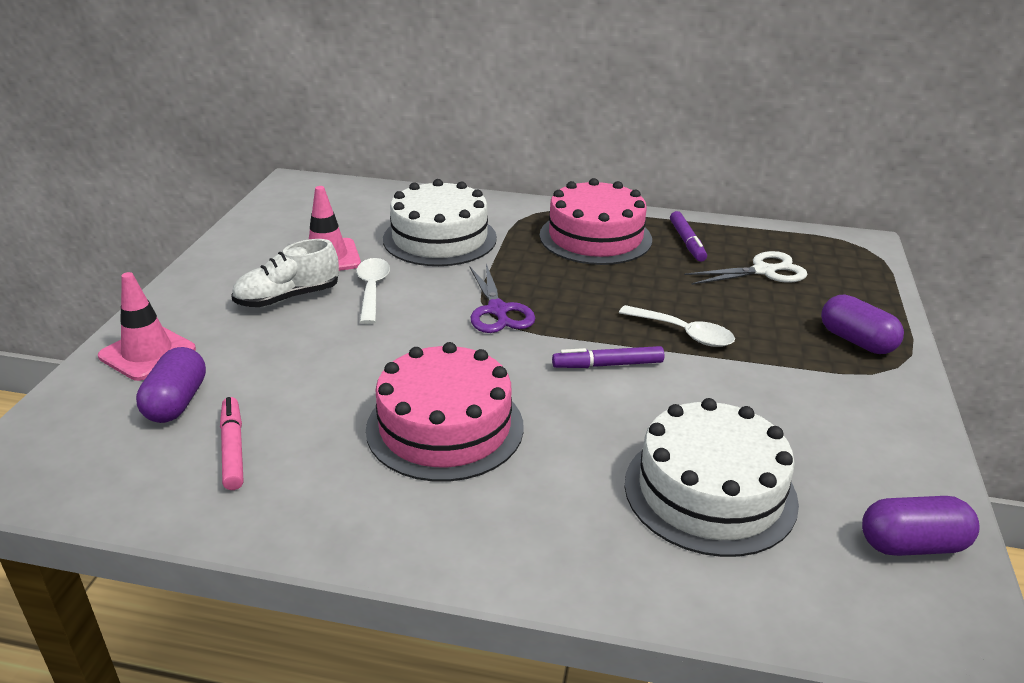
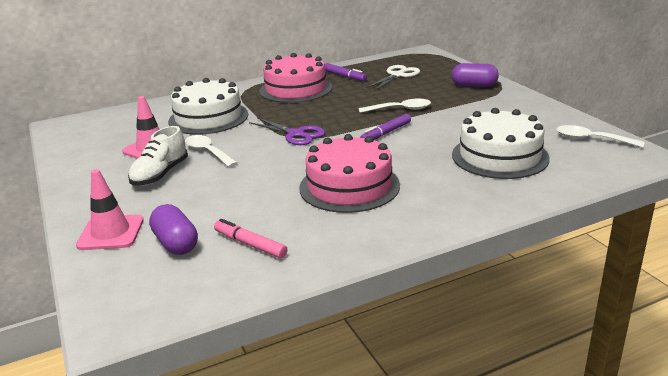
camera: 35 degrees left, 5 degrees down
(912, 545) = (591, 139): purple capsule -> white spoon

